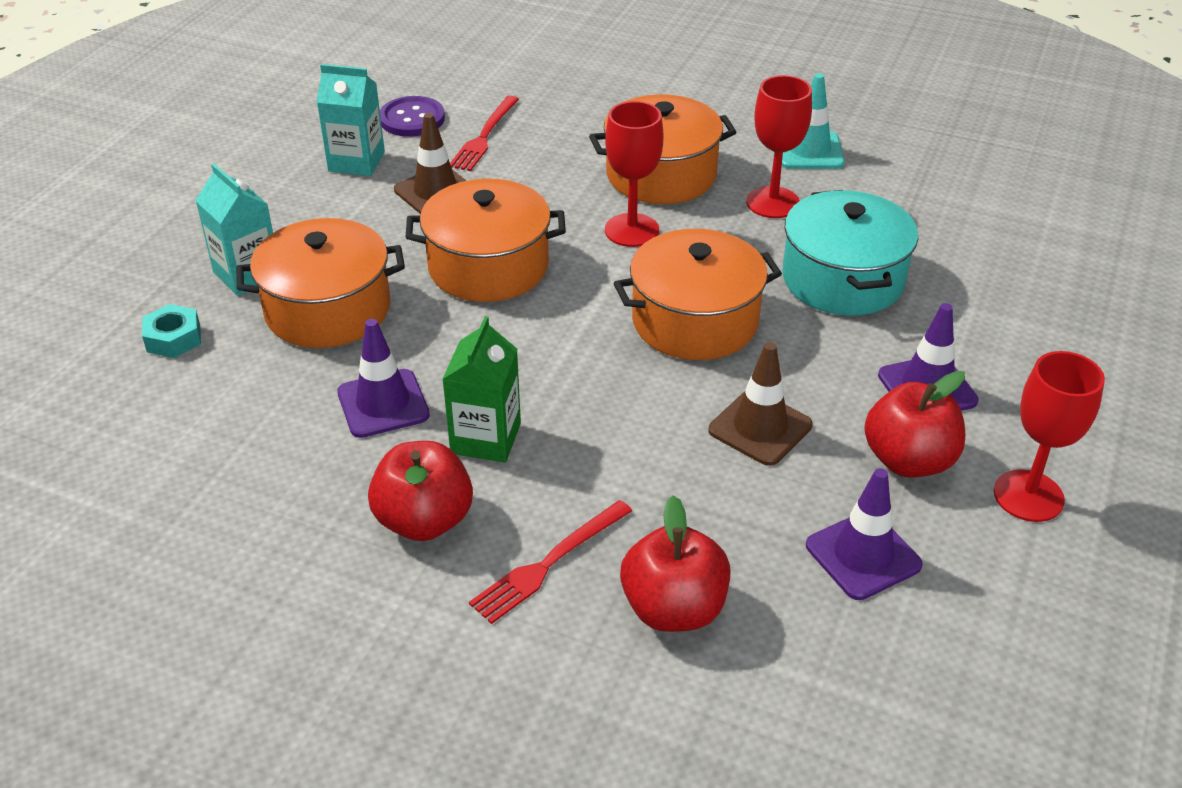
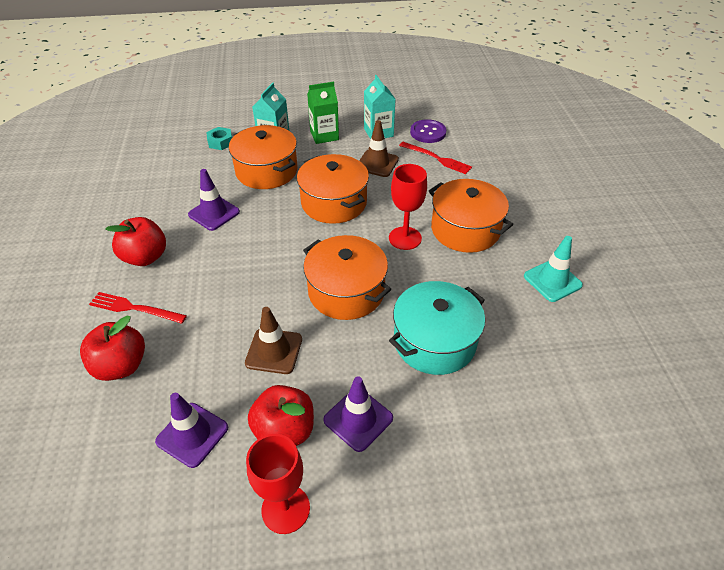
camera: 60 degrees right, 5 degrees up
(484, 136) = (437, 158): red fork -> red fork turned 135 degrees counterclockwise
(486, 438) = (208, 253): green carton -> green carton (324, 135)
(772, 202) = (482, 283): red goblet -> none

